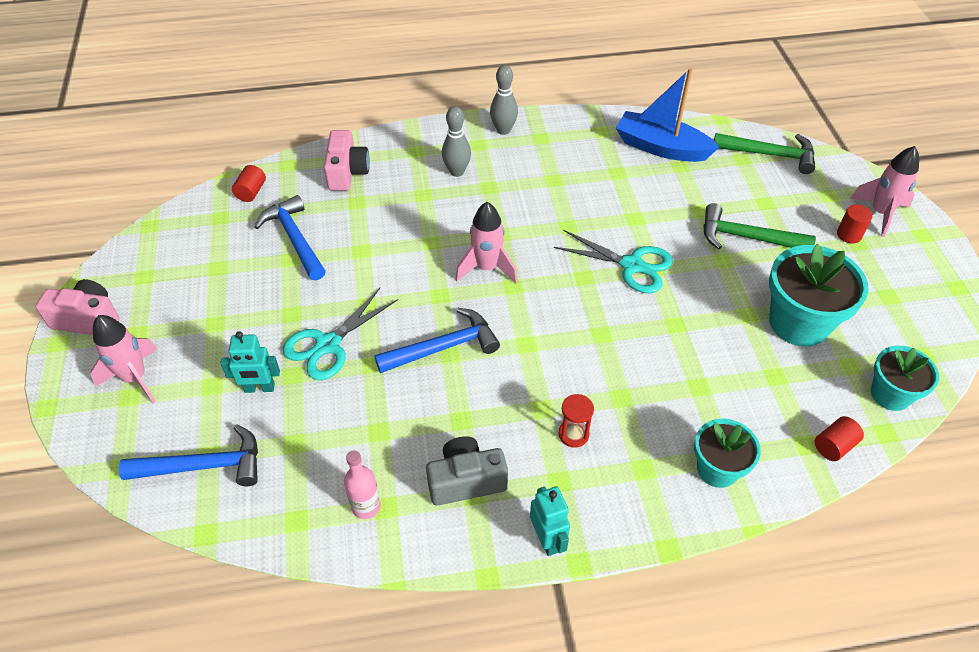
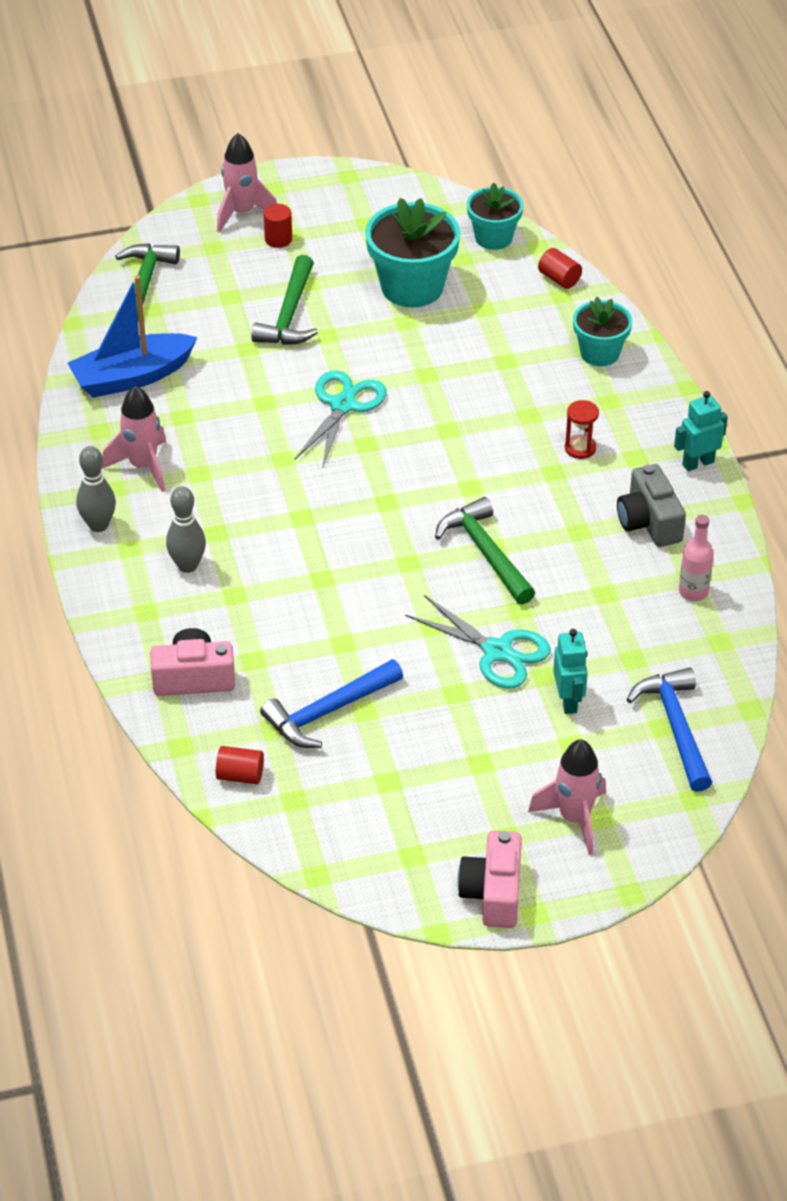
camera: 95 degrees left, 5 degrees down
(444, 347) = (485, 552): blue hammer -> green hammer
(487, 268) = (360, 525): pink rocket -> pink rocket (143, 466)
(661, 147) = (132, 377): blue boat -> blue boat turned 45 degrees clockwise

